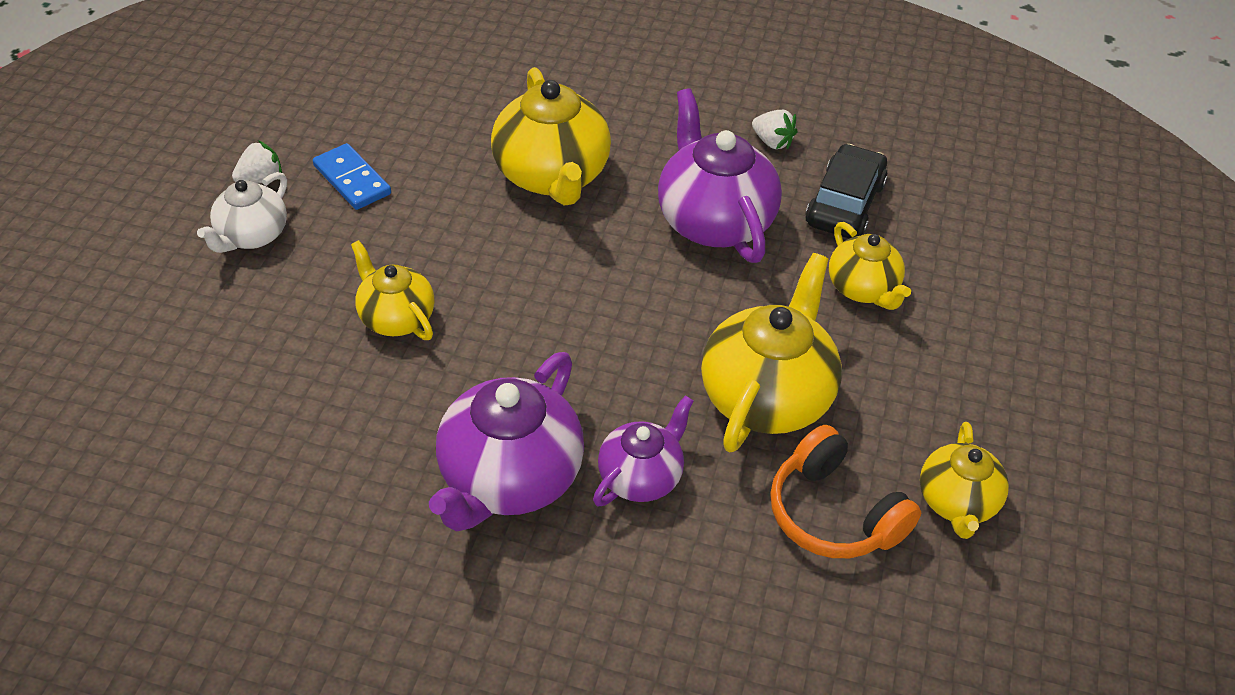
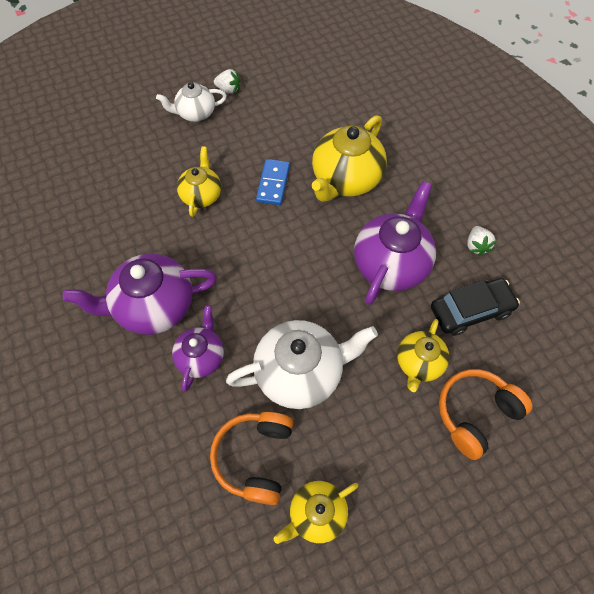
camera: 50 degrees right, 15 degrees up
(352, 180) = (262, 116): blue domino -> blue domino (273, 183)
(641, 477) = (201, 357): purple teapot -> purple teapot turned 75 degrees counterclockwise
(767, 396) = (300, 372): yellow teapot -> white teapot
(966, 288) = (475, 413): none -> orange headphones

